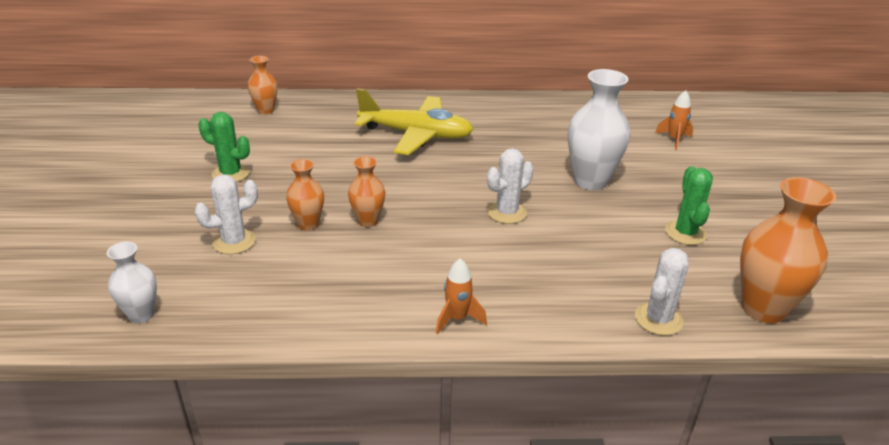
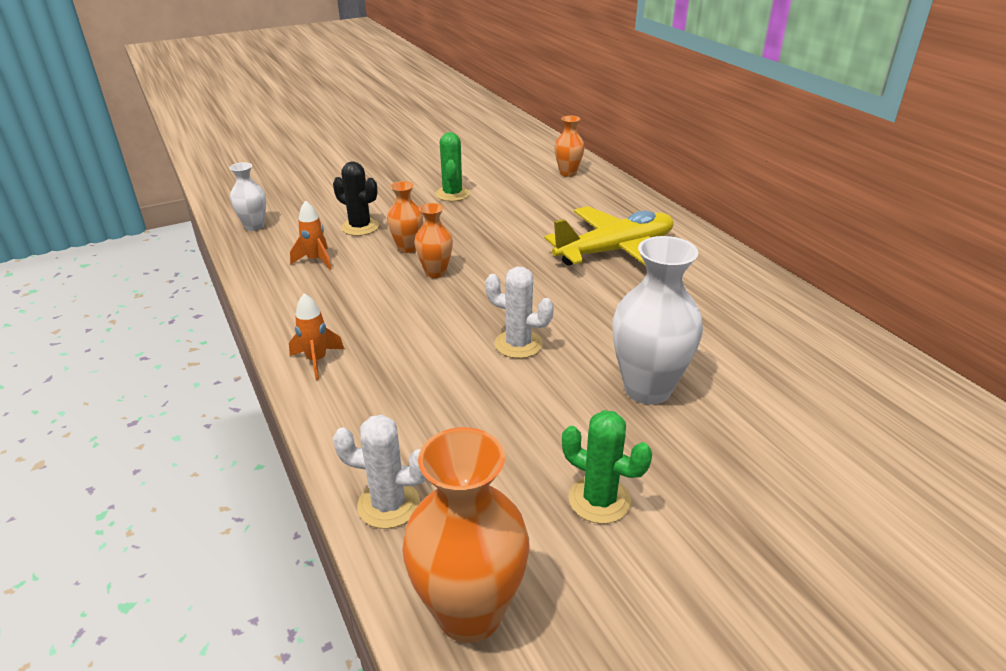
camera: 65 degrees right, 0 degrees up
(234, 242) = (360, 227): white cactus -> black cactus
(416, 134) = (615, 251): yellow plane -> yellow plane turned 105 degrees counterclockwise
(674, 139) = (858, 446): orange rocket -> orange rocket (316, 260)
(685, 233) = (599, 500): green cactus -> green cactus turned 60 degrees clockwise

